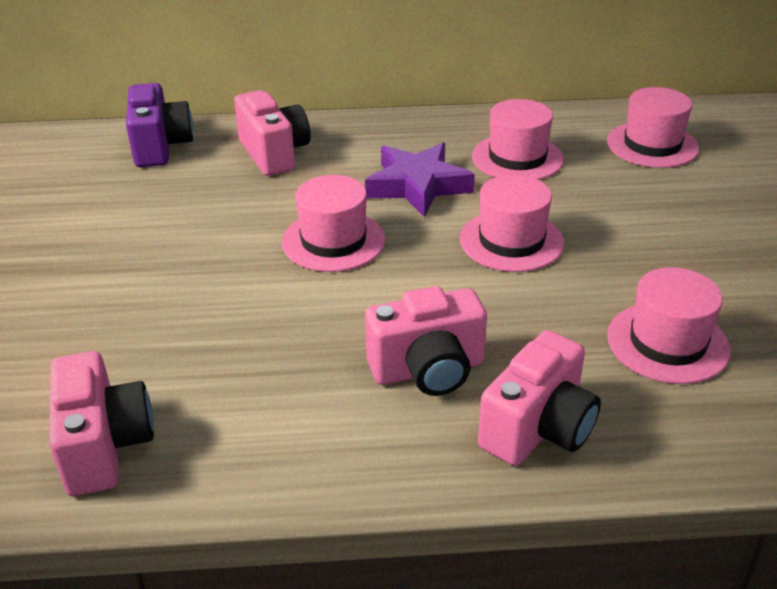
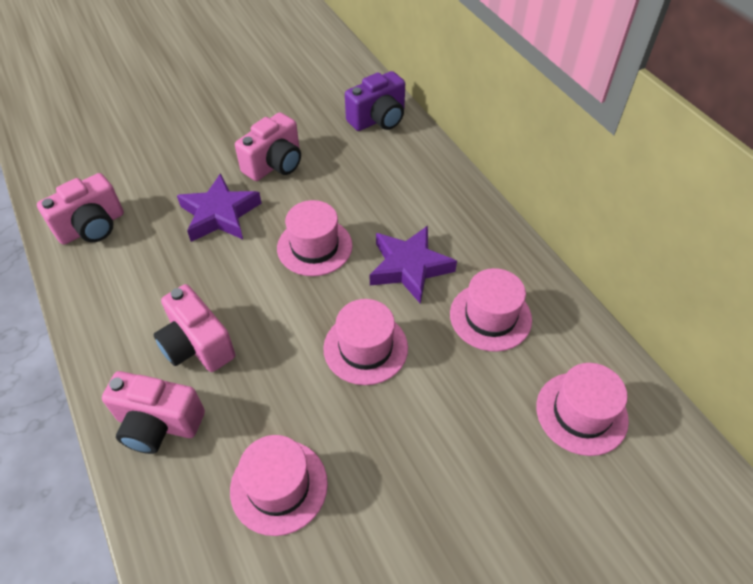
camera: 65 degrees right, 15 degrees up
(205, 306) = (220, 214): none -> purple star
(274, 153) = (404, 175): pink camera -> pink camera (275, 164)

